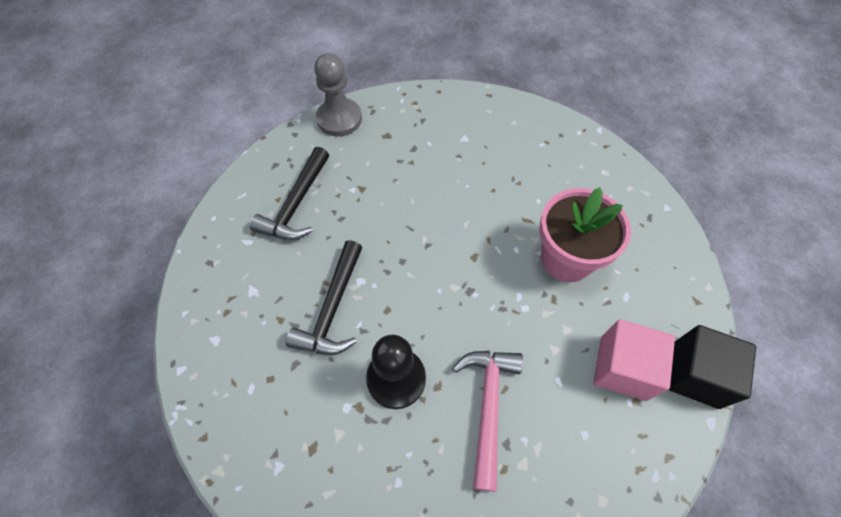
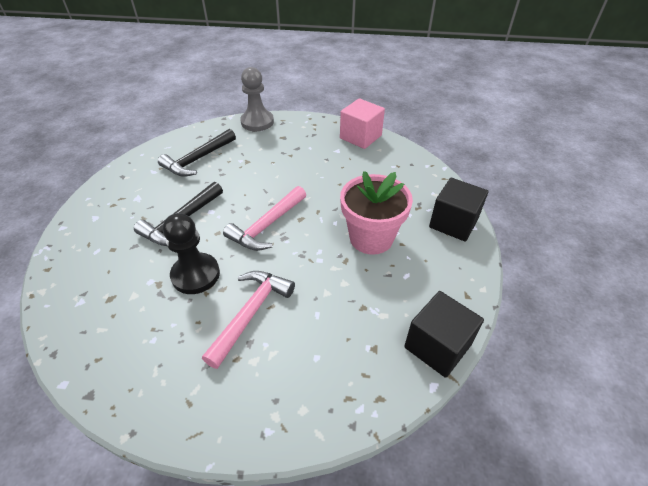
camera: 20 degrees right, 15 degrees down
(441, 280) = (267, 225): none -> pink hammer
(622, 368) = (375, 322): pink cube -> pink cube (360, 137)
(643, 208) = (453, 223): none -> black cube

